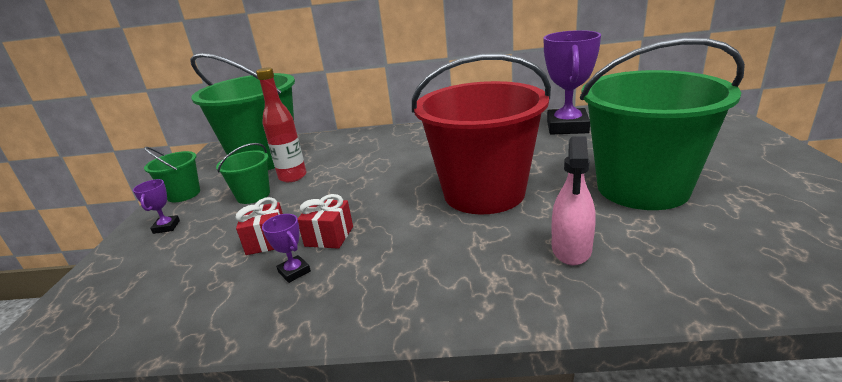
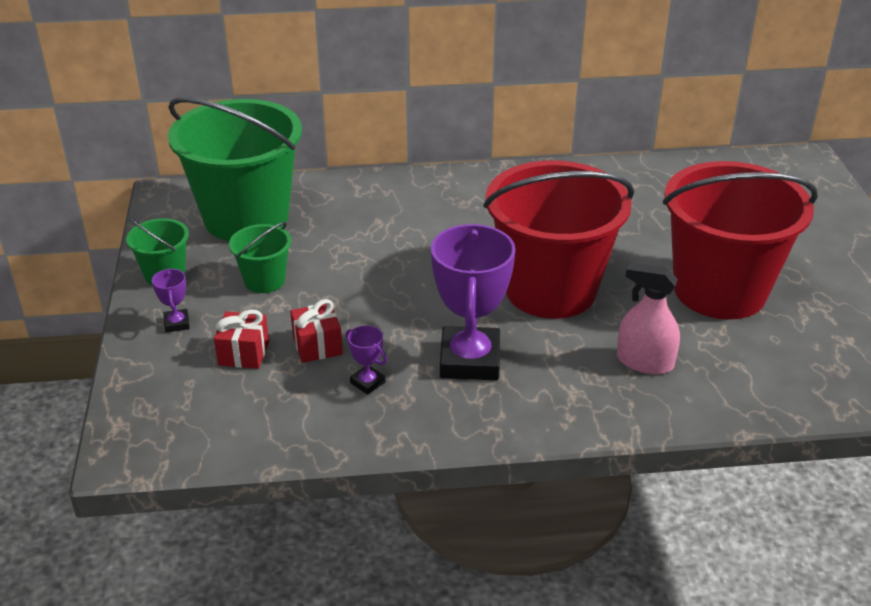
camera: 10 degrees left, 10 degrees up
(292, 177) = (303, 253): red bottle -> none
(329, 236) = (388, 341): red gift -> red gift (244, 353)
(567, 127) = (643, 189): purple trophy -> purple trophy (470, 360)
(571, 249) = (644, 362): pink spray bottle -> pink spray bottle turned 105 degrees clockwise
(642, 188) = (719, 290): green bucket -> red bucket

